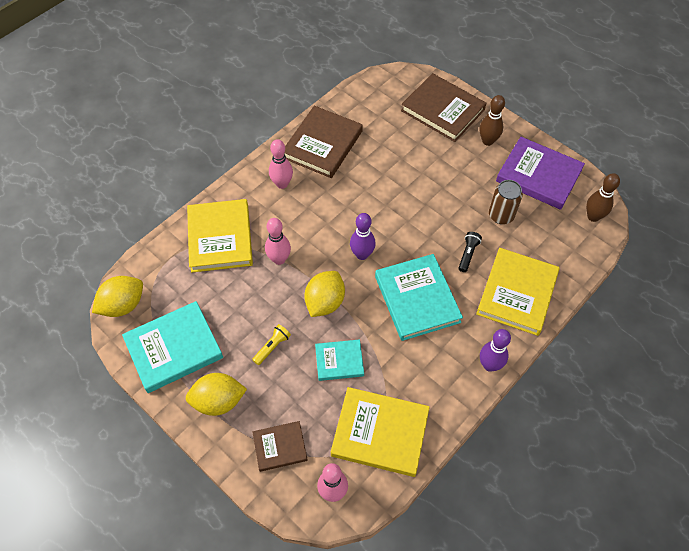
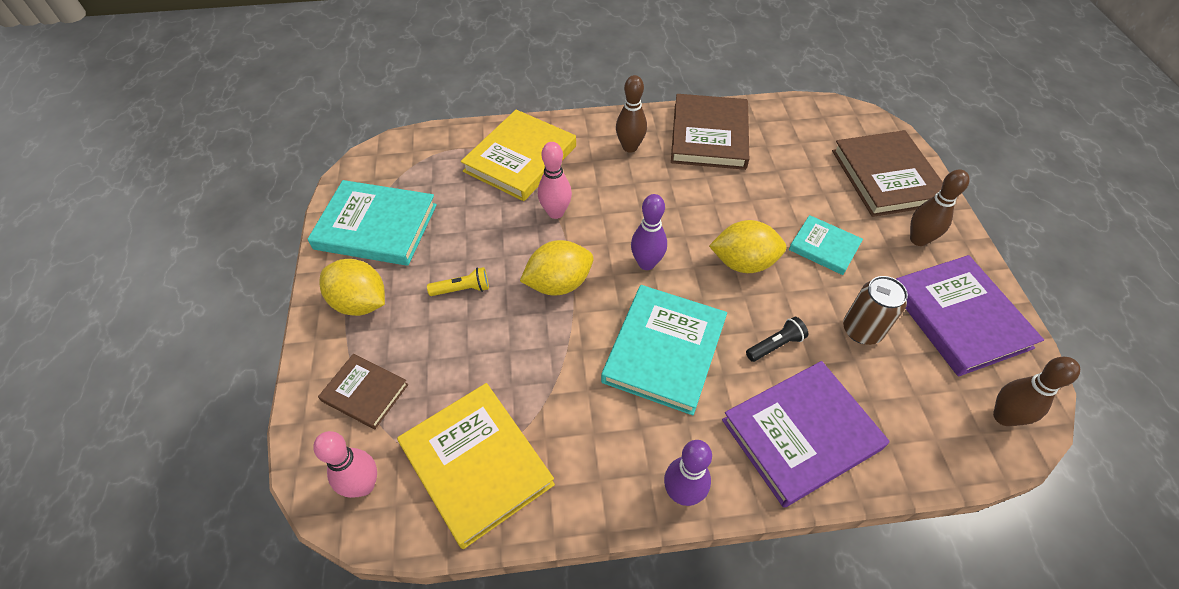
camera: 40 degrees right, 5 degrees down
(123, 305) = (377, 161): yellow lemon -> yellow lemon (743, 263)
(282, 184) = (630, 147): pink bowling pin -> brown bowling pin
(323, 144) = (709, 135): brown book -> brown book turned 60 degrees counterclockwise
(339, 361) = (512, 353): turquoise book -> turquoise book (824, 247)
(517, 293) = (801, 434): yellow book -> purple book

